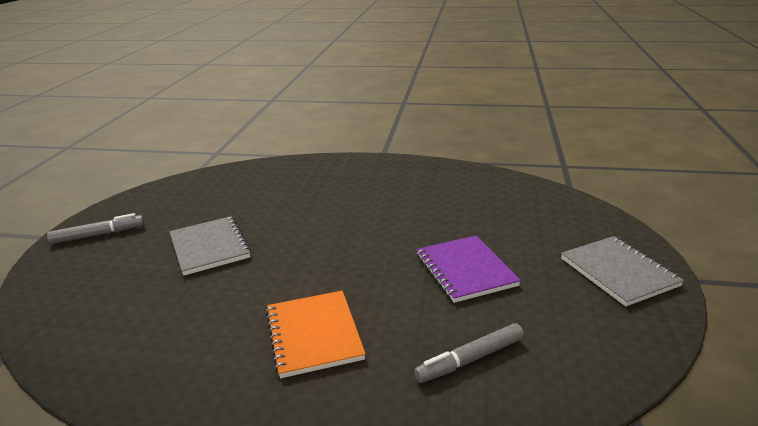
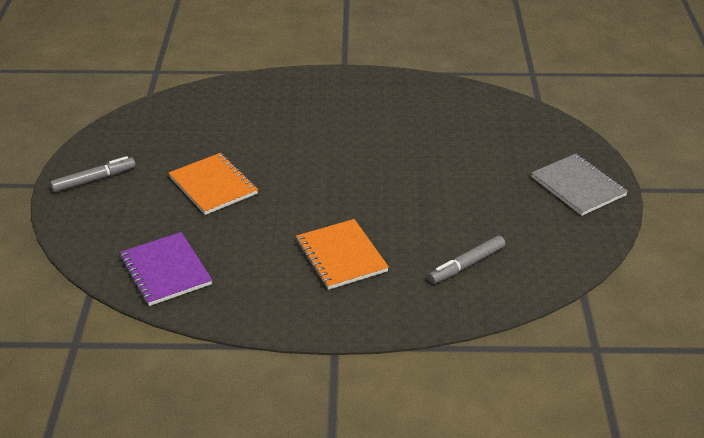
camera: 10 degrees left, 10 degrees up
(209, 247) = (213, 186): grey notebook -> orange notebook
(465, 270) = (452, 193): purple notebook -> purple notebook (165, 271)

